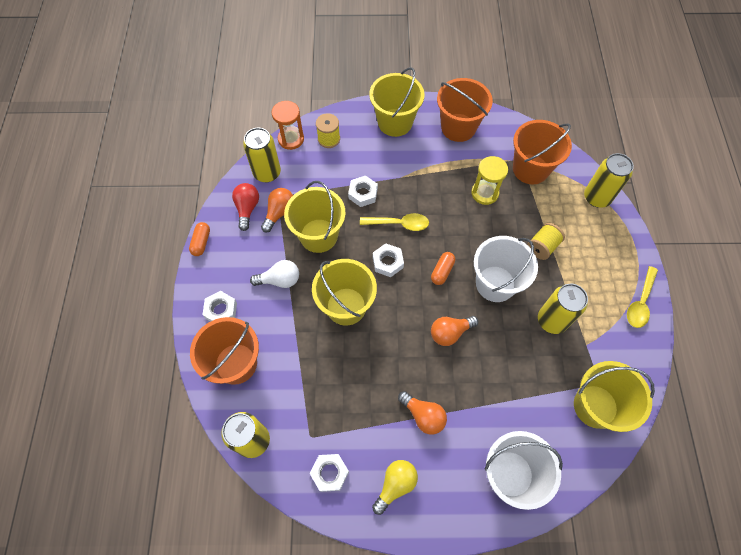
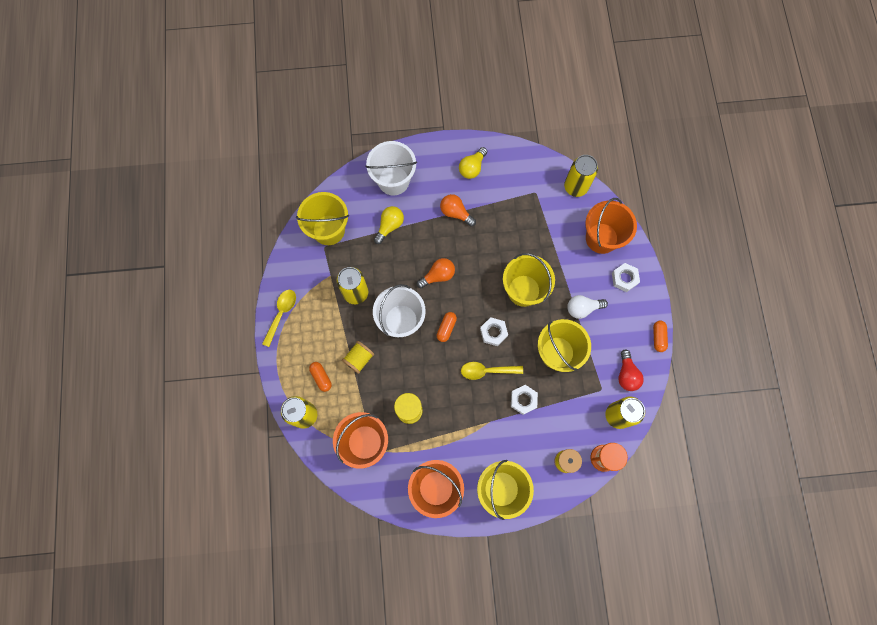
camera: 175 degrees right, 10 degrees up
(279, 213) = (596, 373): orange light bulb -> none
(329, 473) = (518, 171): white nut -> none
(513, 404) = (389, 226): none -> yellow light bulb
(583, 231) = (321, 377): none -> orange capsule

